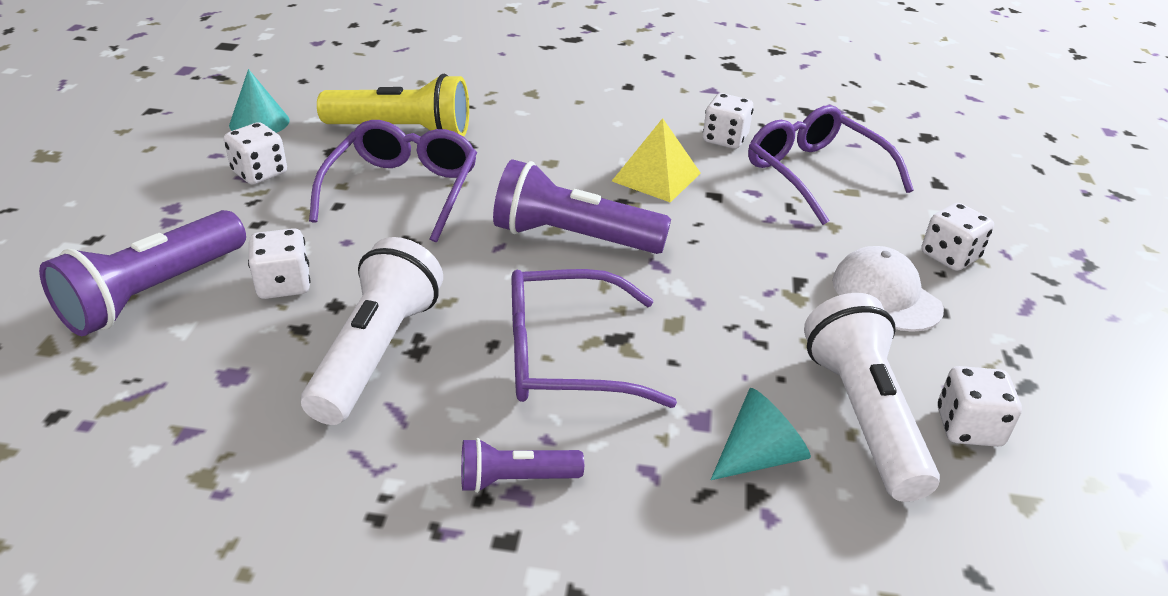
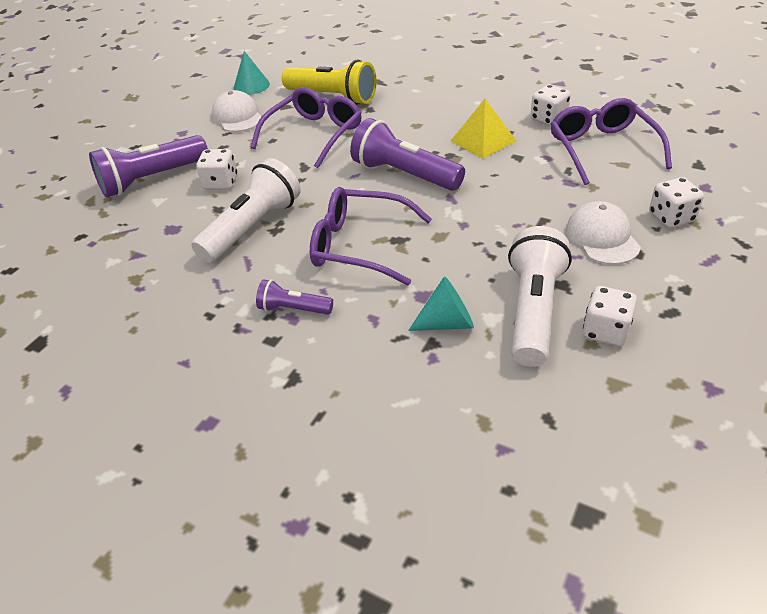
camera: 25 degrees right, 5 degrees up
(260, 173) = (237, 116): white dice -> white cap

